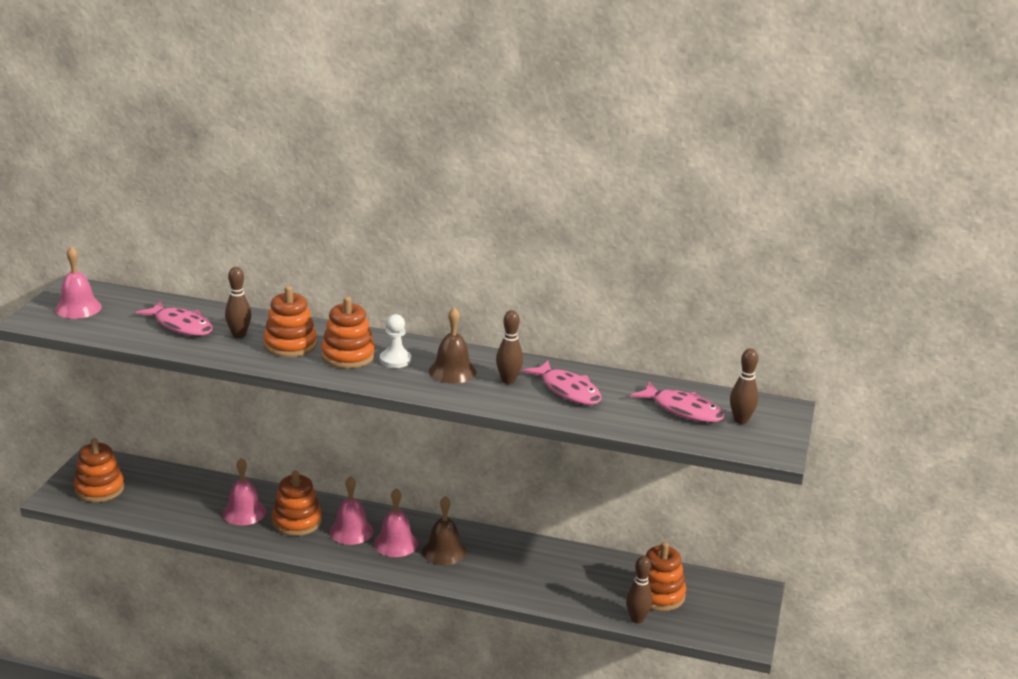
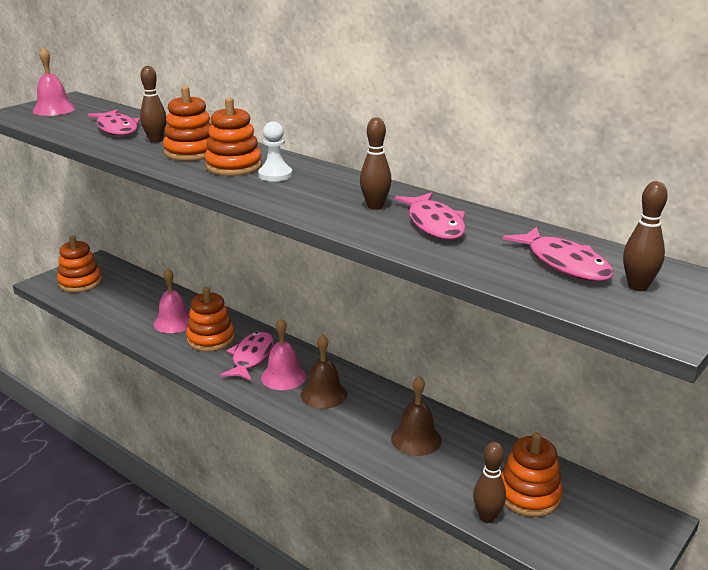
camera: 25 degrees right, 0 degrees up
(351, 531) = (251, 357): pink bell -> pink fish
(452, 371) = (323, 191): brown bell -> brown bell (416, 439)

